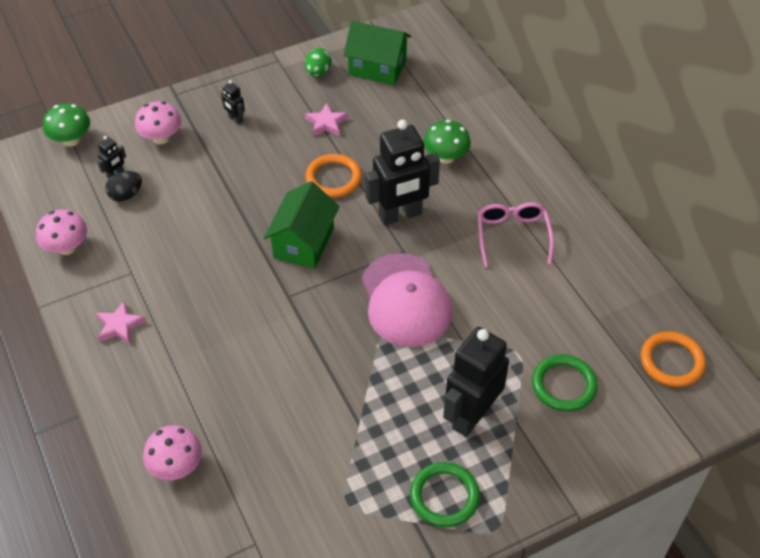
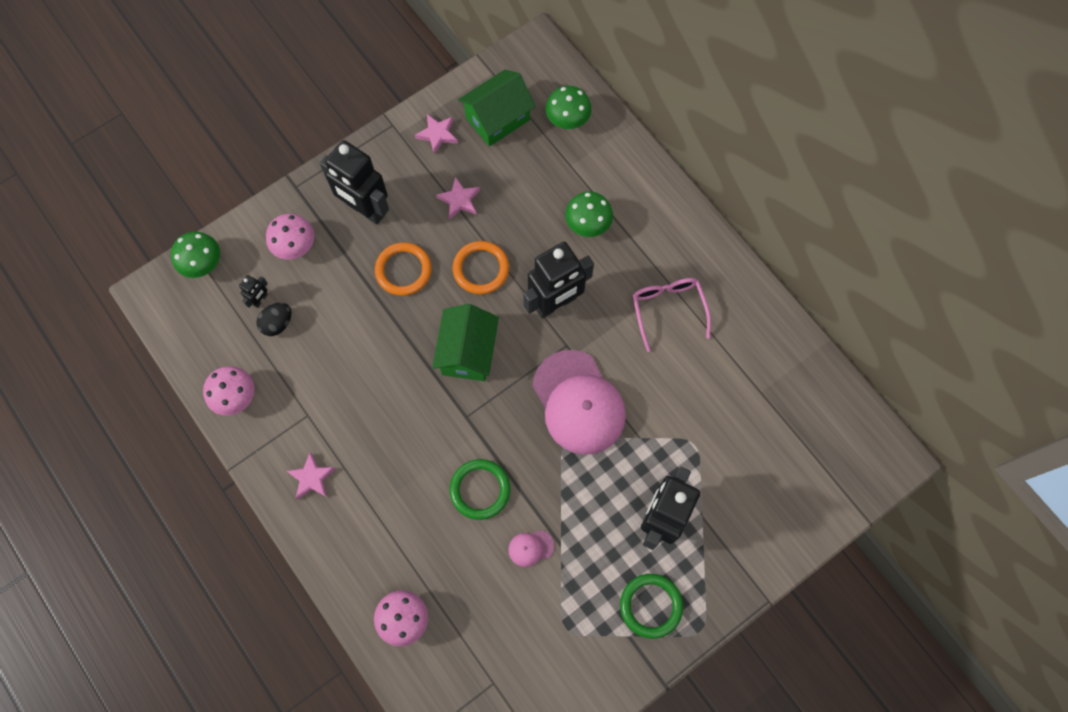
camera: 10 degrees left, 20 degrees up
(235, 119) = (365, 210): black robot -> black robot, size x2.36
(318, 72) = (437, 134): green egg -> pink star
(326, 421) = (530, 548): none -> pink cap
(377, 68) = (497, 119): green house -> green house turned 45 degrees counterclockwise
(443, 76) = (567, 119): none -> green mushroom
(563, 385) = (740, 471): green ring -> green ring (480, 490)
(671, 361) = (834, 428): orange ring -> orange ring (403, 270)

